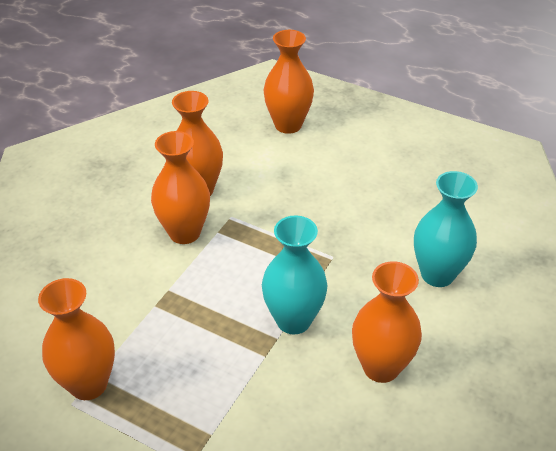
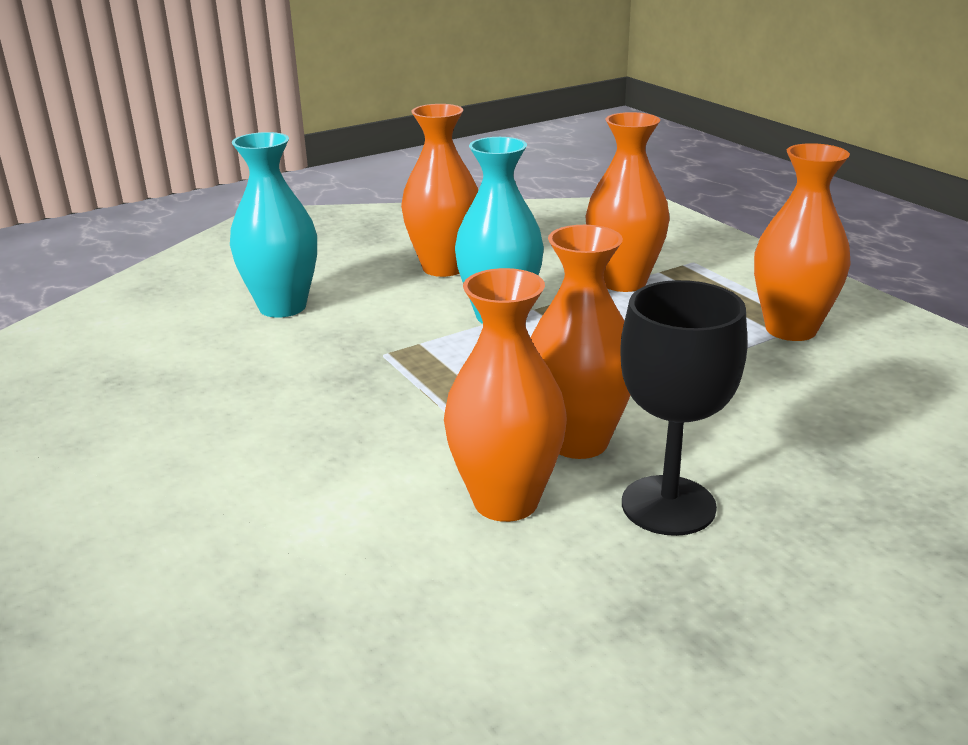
camera: 150 degrees left, 15 degrees down
(128, 212) = (668, 505): none -> black goblet
(288, 125) = (193, 577): orange vase -> orange vase (623, 282)

